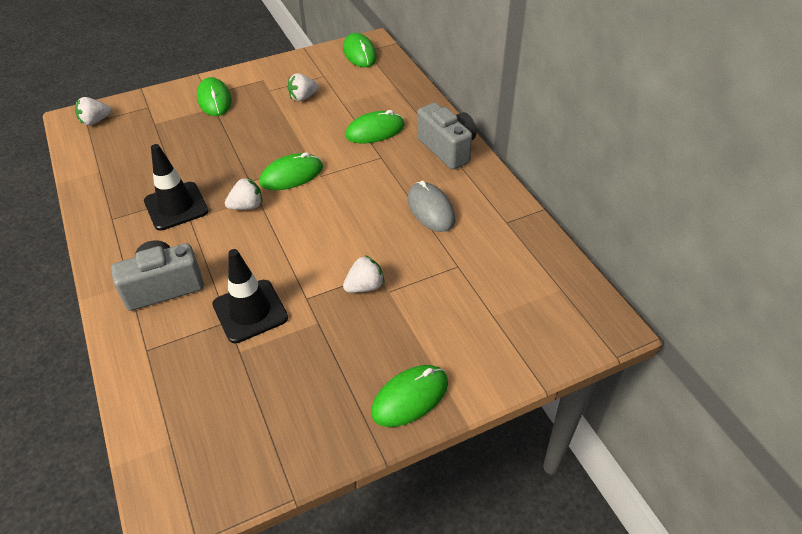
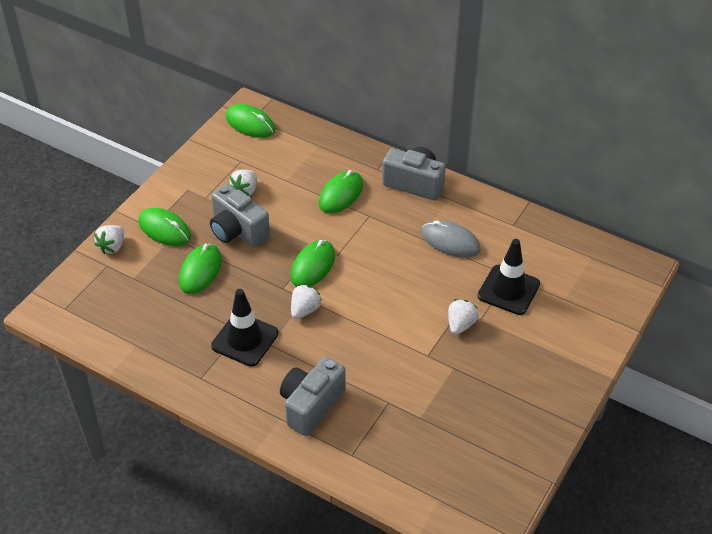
camera: 35 degrees left, 0 degrees up
(95, 121) = (72, 302): white strawberry -> white strawberry (112, 246)
(250, 311) = (397, 386): black traffic cone -> black traffic cone (508, 290)
(265, 123) = (238, 231): none -> grey camera
(410, 397) = (563, 382): green mouse -> green mouse (200, 271)

